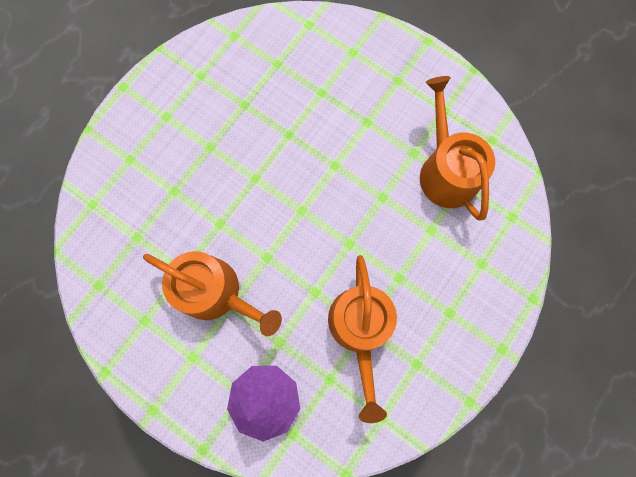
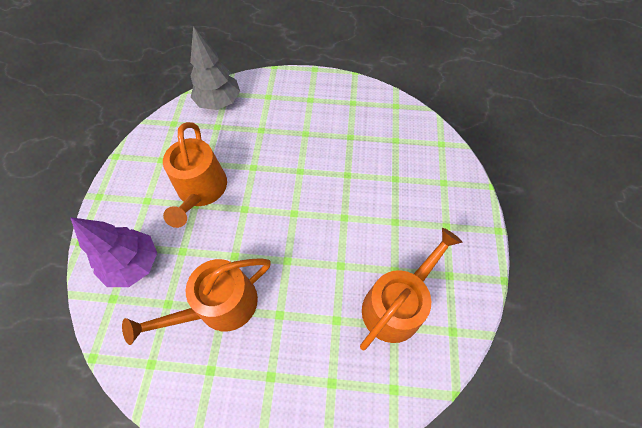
camera: 60 degrees right, 15 degrees down
(101, 218) = (219, 102): none -> grey tree

